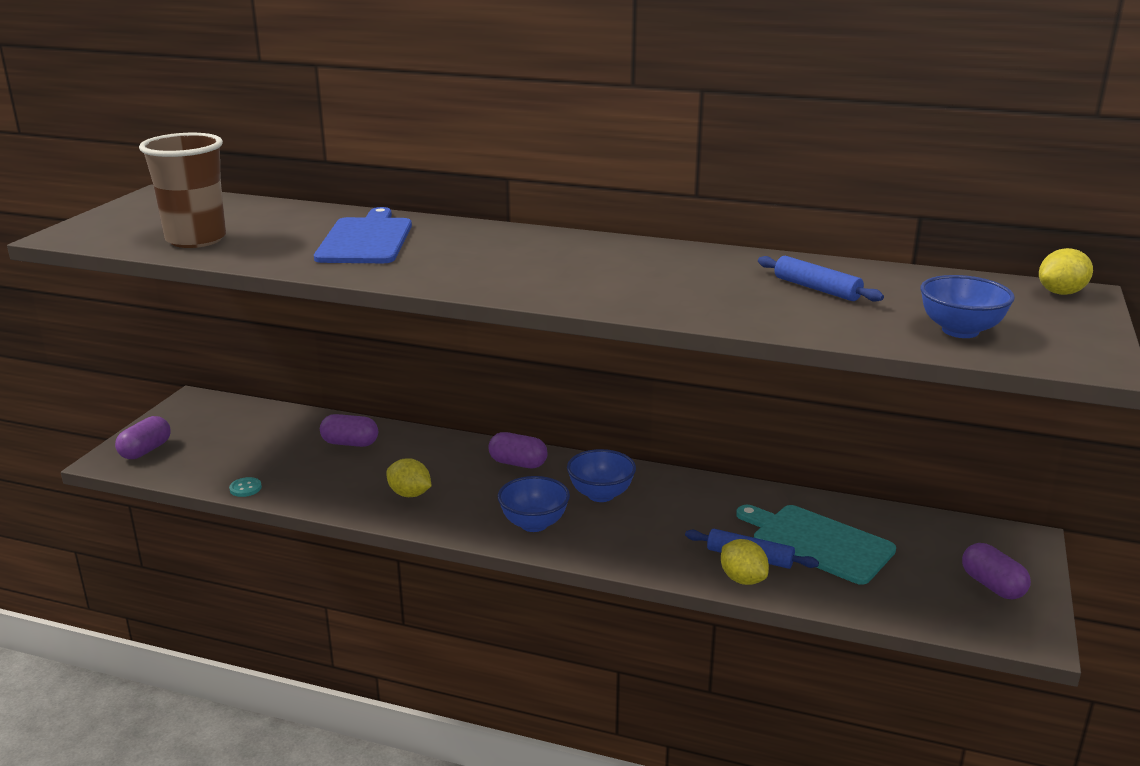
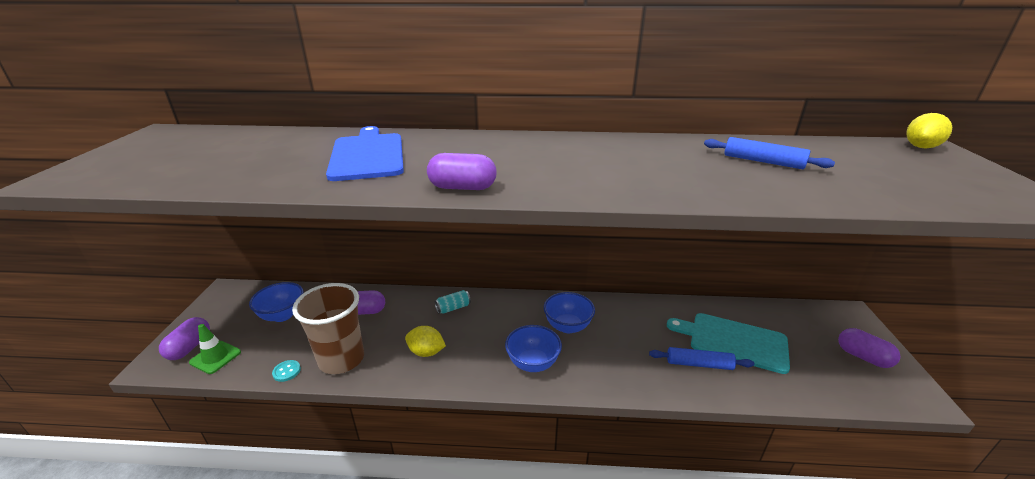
camera: 15 degrees left, 5 degrees up
(172, 464) = (215, 357): none -> green traffic cone
(196, 239) = (202, 170): brown cup -> brown cup (341, 359)
(462, 455) = (453, 308): none -> turquoise can
(518, 463) = (496, 308): purple capsule -> purple capsule (462, 187)
(742, 579) = (707, 386): yellow lemon -> none
(960, 331) = (912, 186): blue bowl -> blue bowl (282, 315)

